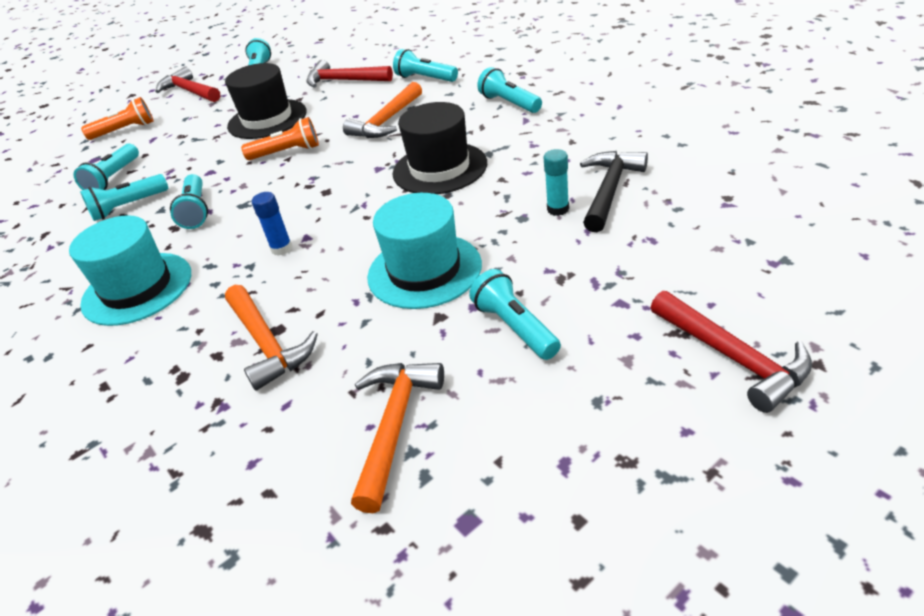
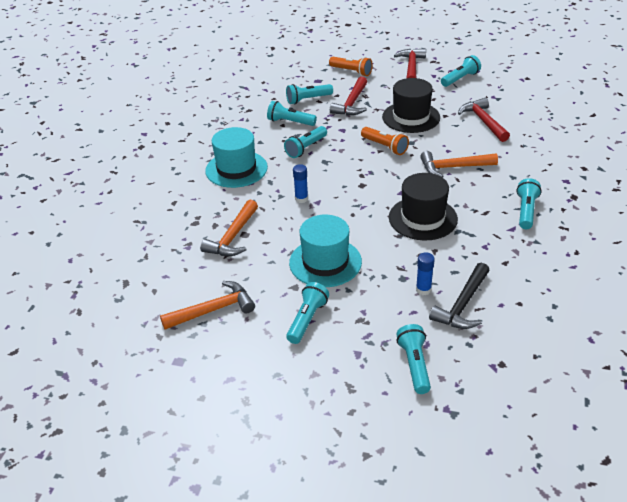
camera: 50 degrees right, 0 degrees up
(425, 78) = (521, 155): turquoise flashlight -> turquoise flashlight (414, 365)
(558, 209) = (423, 290): turquoise glue stick -> blue glue stick
(610, 190) = (462, 304): black hammer -> black hammer turned 135 degrees clockwise
(732, 357) = (345, 416): red hammer -> red hammer (351, 103)

